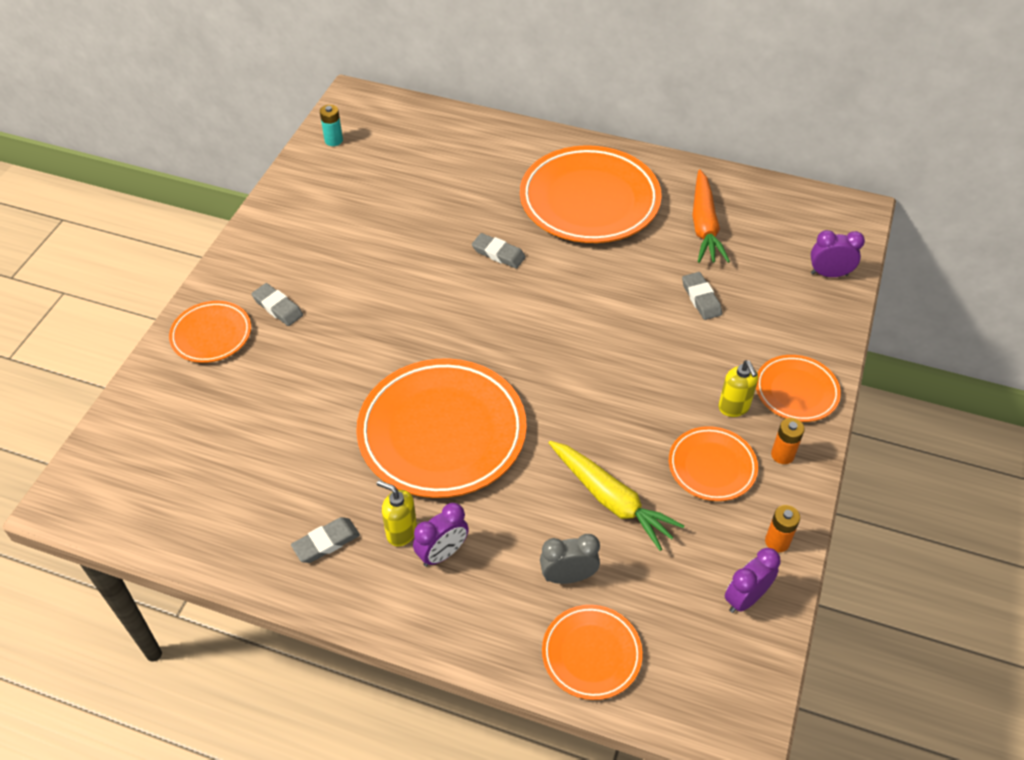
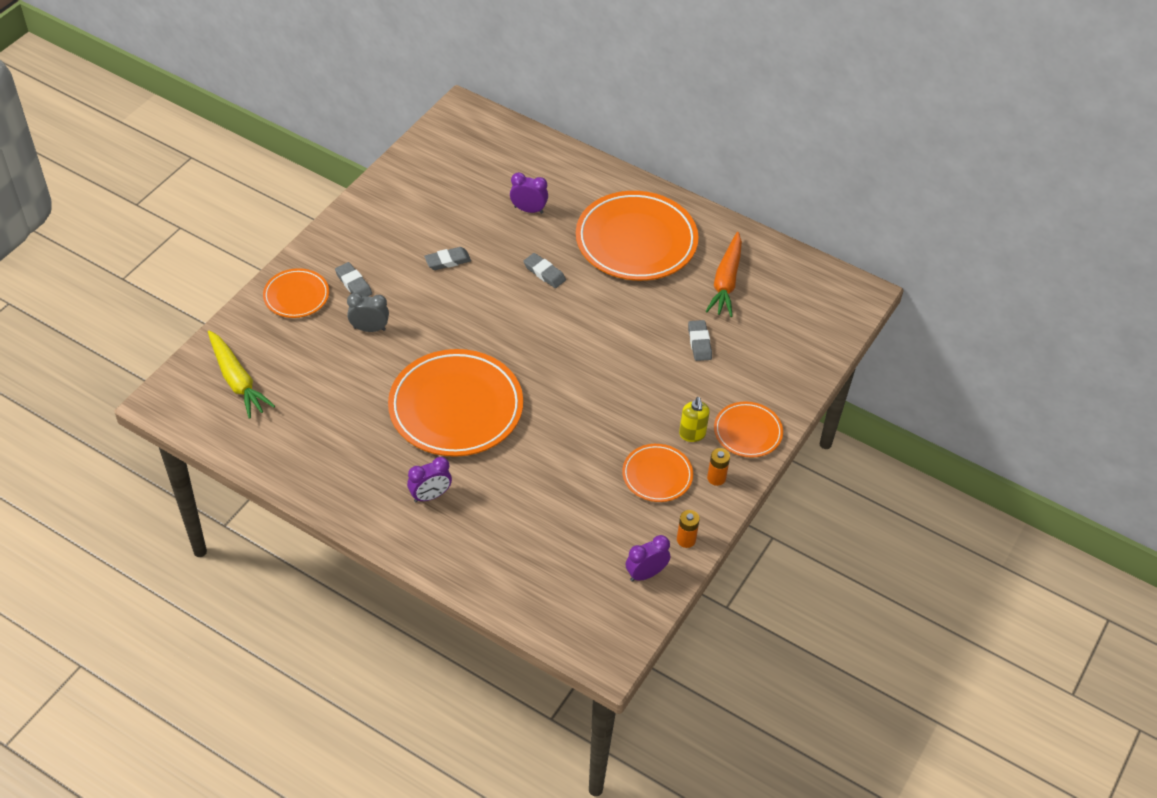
camera: 10 degrees right, 0 degrees up
(326, 542) = (346, 470): grey eraser -> grey eraser (447, 261)
(333, 140) = (435, 146): turquoise battery -> none
(401, 532) = (404, 474): yellow soap dispenser -> none
(568, 576) = (518, 531): grey clock -> grey clock (369, 329)
(591, 654) = (518, 587): orange plate -> none
(610, 499) = (569, 483): yellow carrot -> yellow carrot (237, 380)
(829, 274) = (815, 343): purple clock -> purple clock (528, 210)

